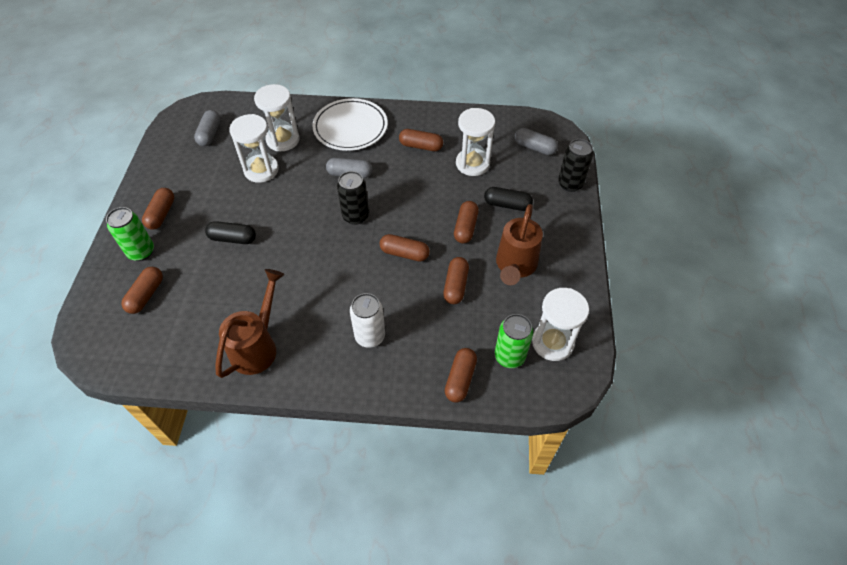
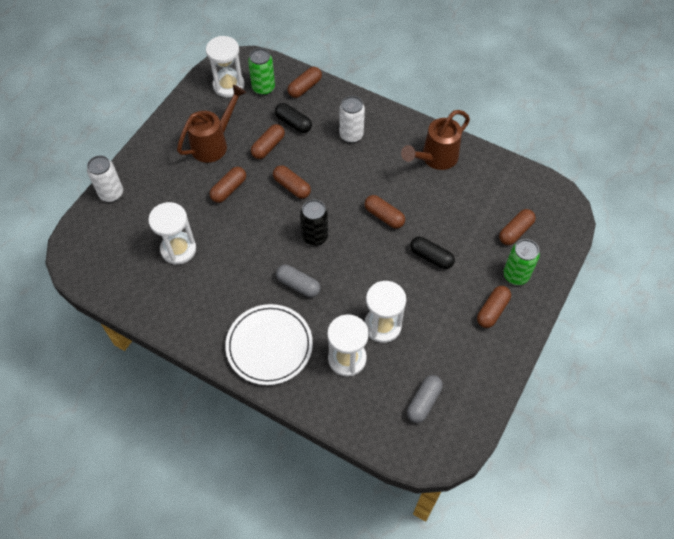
camera: 155 degrees left, 5 degrees up
(421, 146) = (213, 290): brown capsule -> brown capsule (384, 216)
(507, 204) = (179, 196): black capsule -> black capsule (293, 123)
(534, 147) = (108, 243): grey capsule -> none
(570, 184) = (111, 194): black can -> white can

